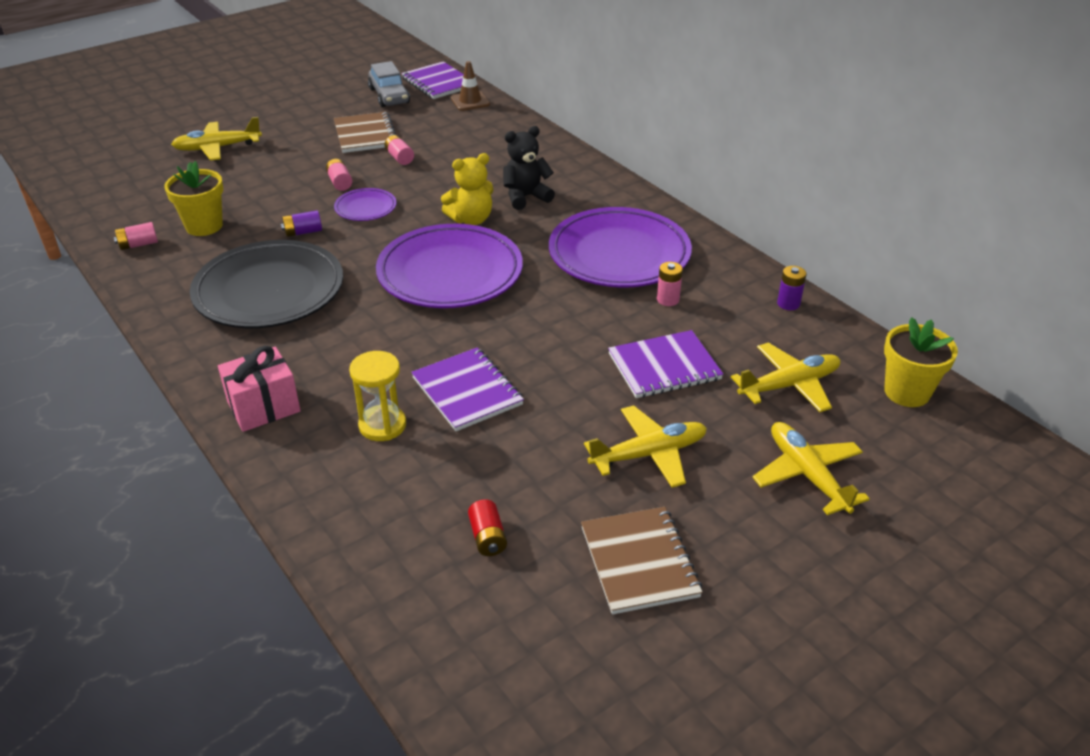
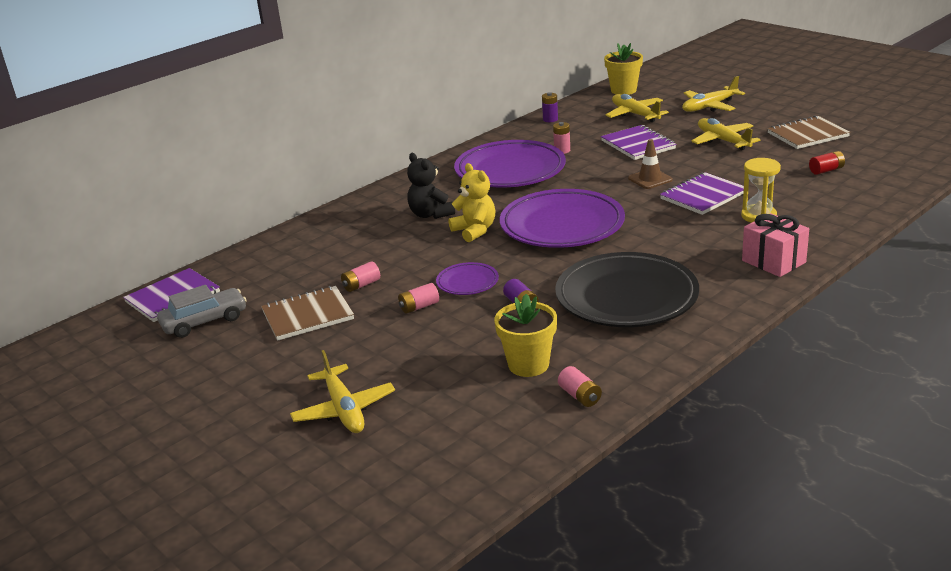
camera: 95 degrees left, 10 degrees down
(470, 101) = (227, 270): brown traffic cone -> brown traffic cone (650, 179)

